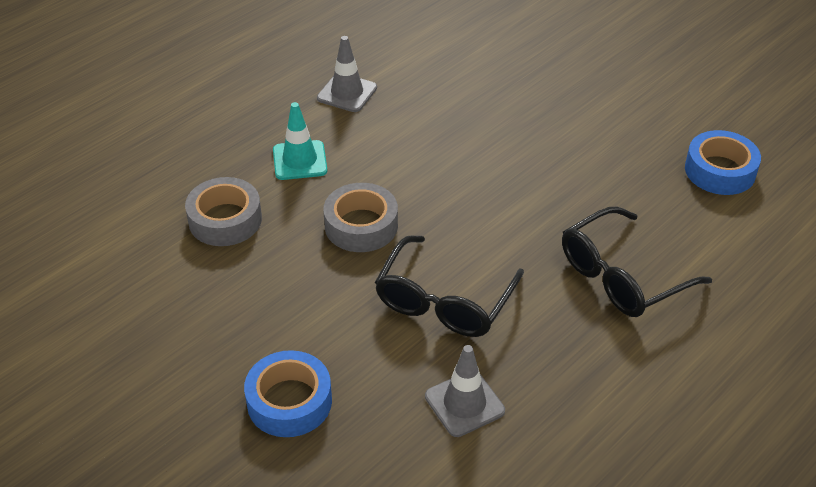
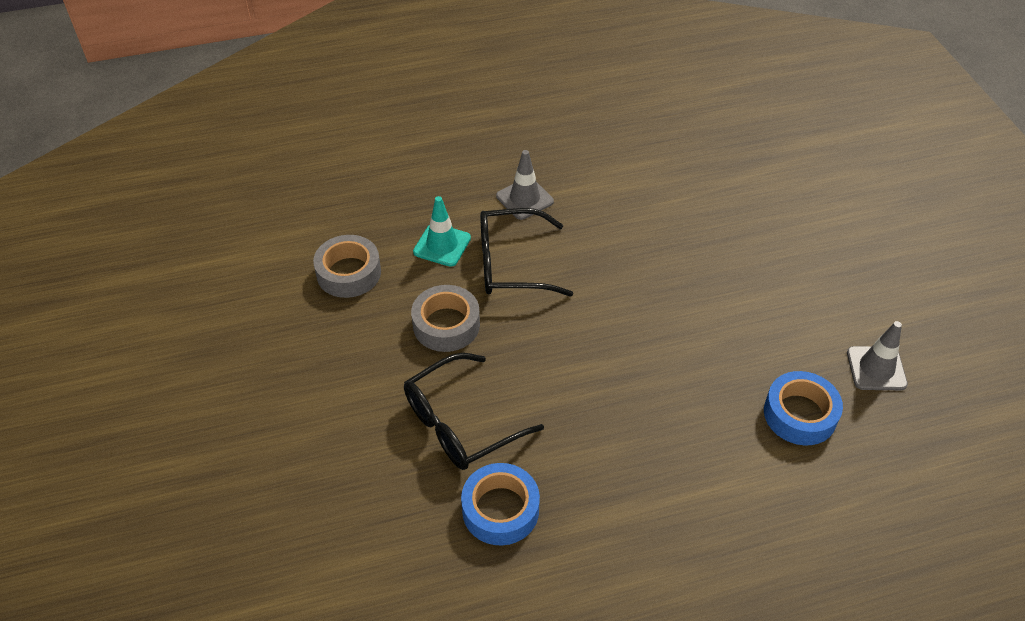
camera: 30 degrees right, 5 degrees up
(289, 401) = (282, 450): blue tape -> blue tape (500, 510)
(464, 403) = (408, 521): grey traffic cone -> grey traffic cone (876, 368)
(621, 276) = (626, 473): black glasses -> black glasses (511, 264)

